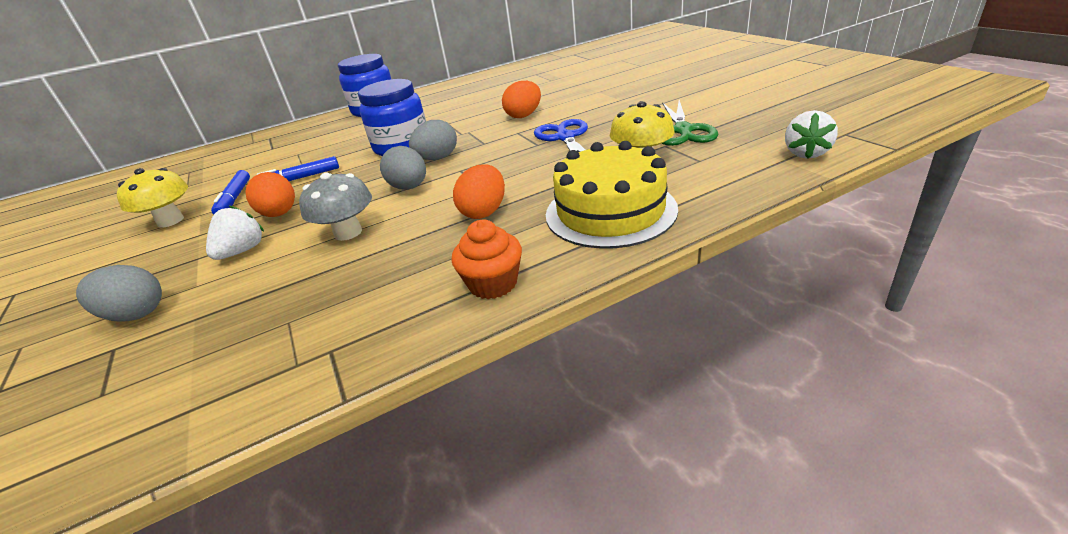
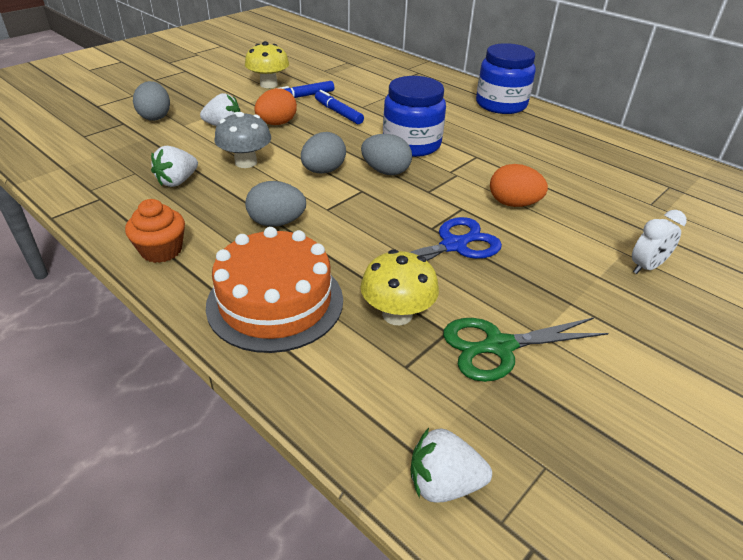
camera: 65 degrees right, 5 degrees up
(346, 281) = (177, 181): none -> white strawberry
(484, 212) = (277, 222): orange egg -> grey egg
(610, 211) = (275, 302): yellow cake -> orange cake
(616, 87) = (646, 267): none -> white clock

